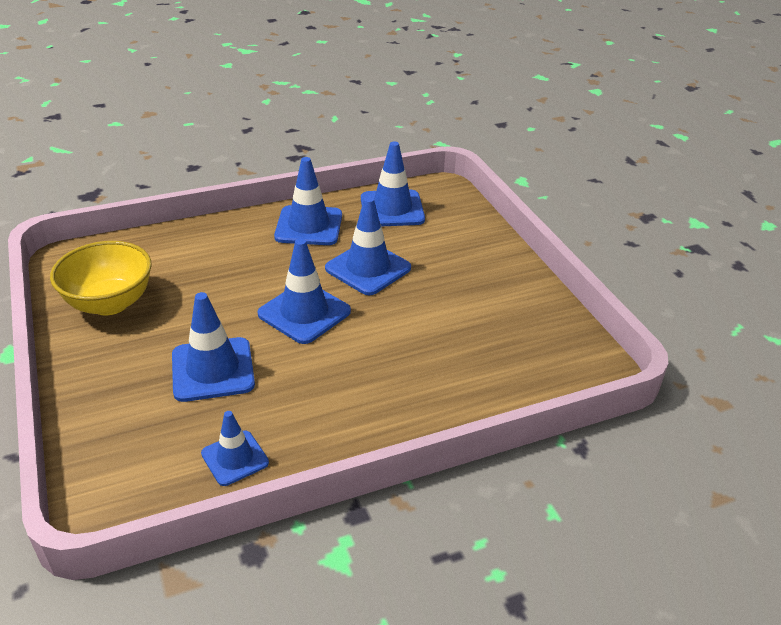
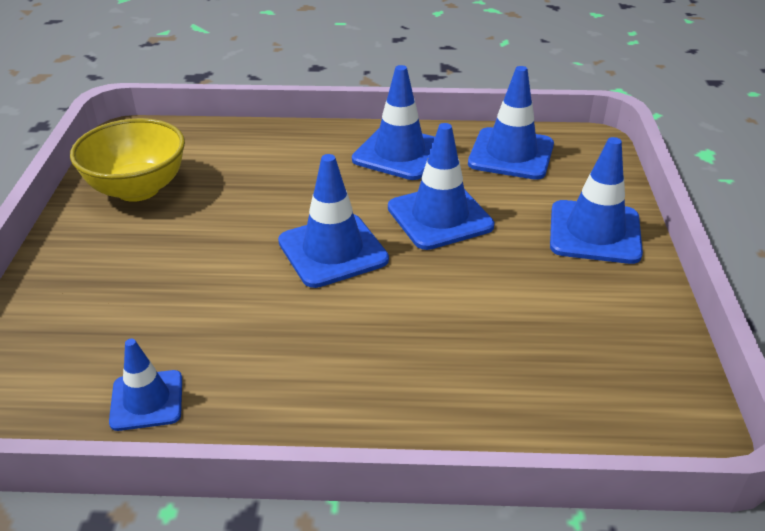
camera: 25 degrees right, 0 degrees up
(213, 369) = (191, 289): blue traffic cone -> blue traffic cone (594, 232)

